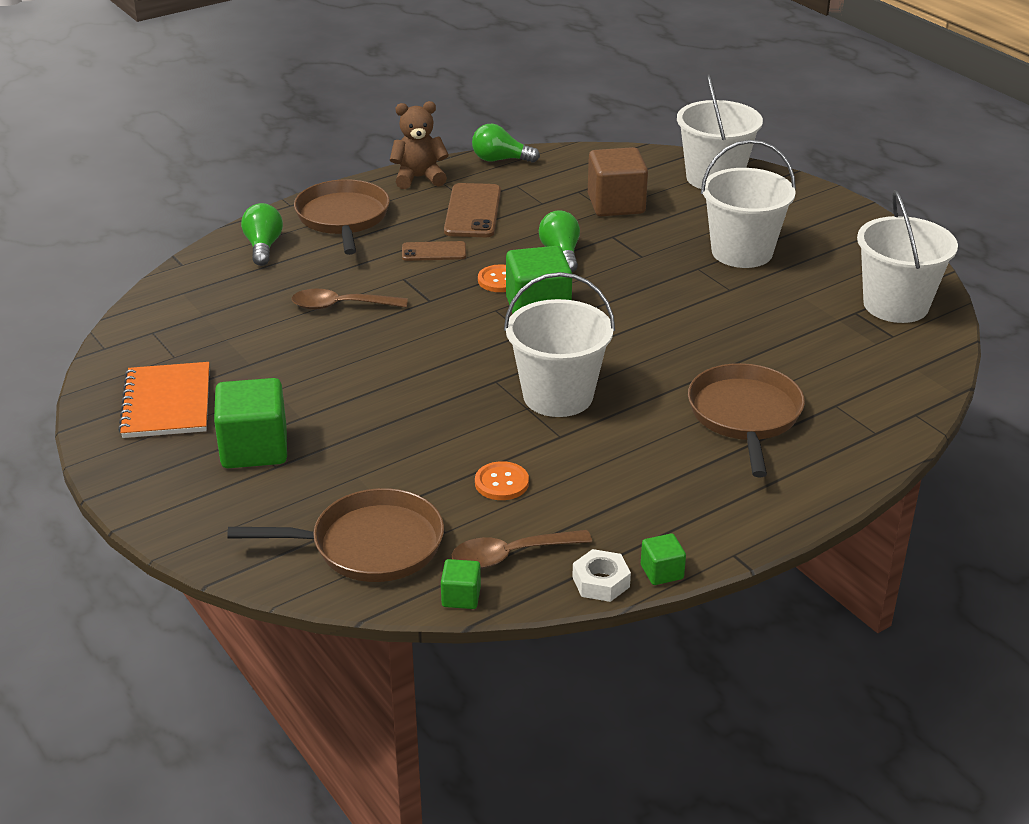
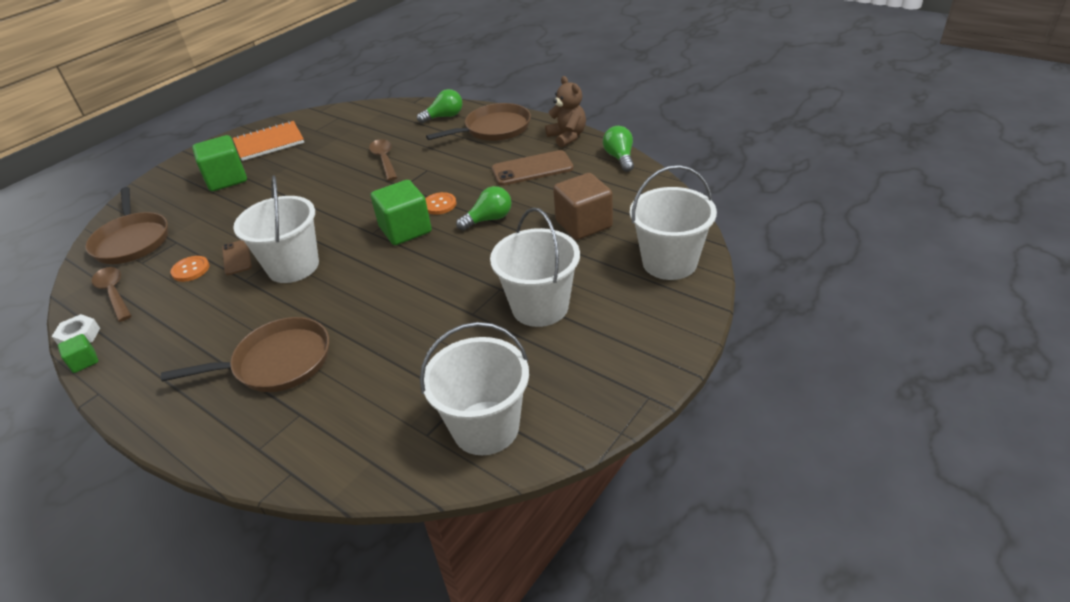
camera: 75 degrees right, 5 degrees up
(434, 252) = (466, 170): brown phone -> brown phone (236, 257)
(461, 597) = (77, 285): green cube -> none

